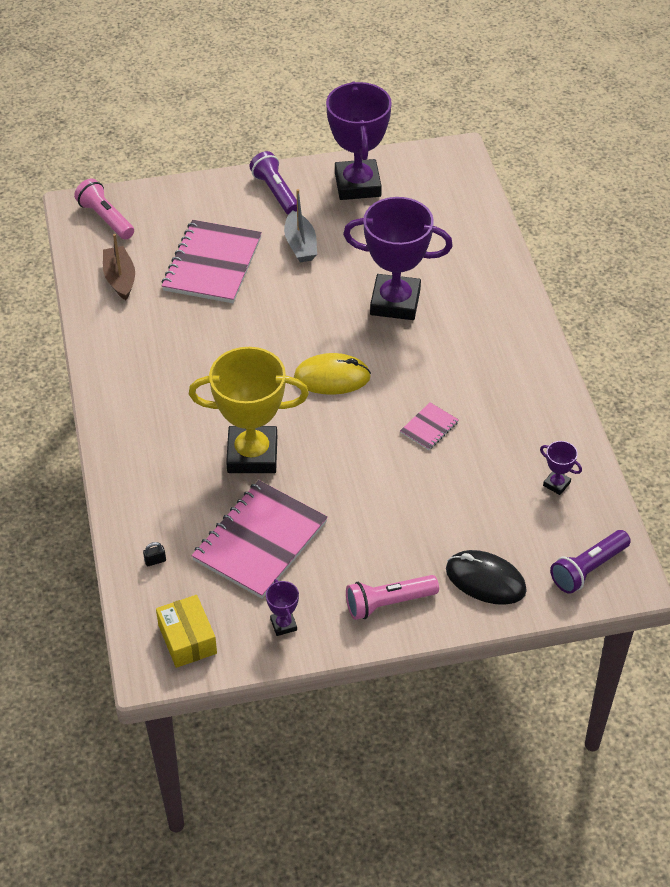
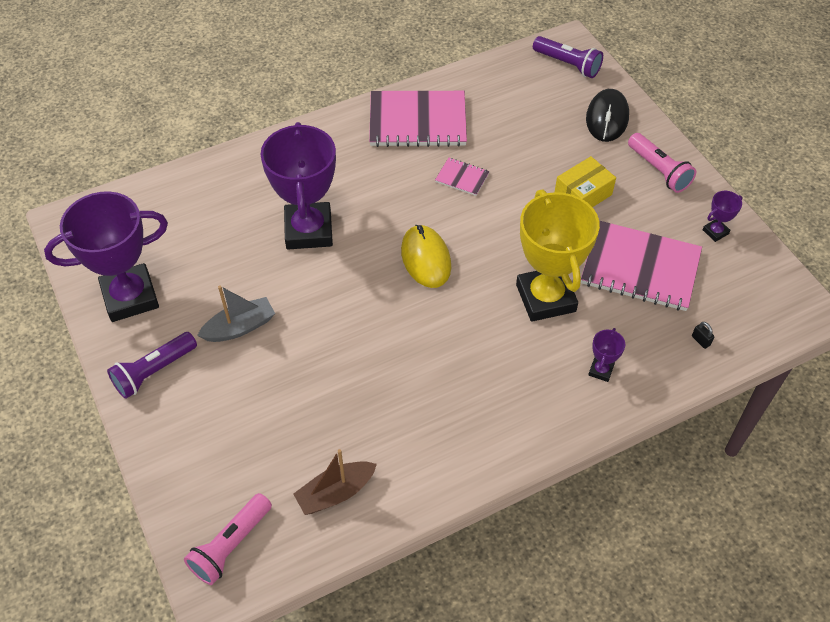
camera: 105 degrees left, 5 degrees up
(187, 639) = (766, 293): yellow box -> yellow box (583, 194)
(212, 264) = (289, 403): pink notebook -> pink notebook (417, 121)
(556, 484) = (492, 91): purple trophy -> purple trophy (601, 370)

